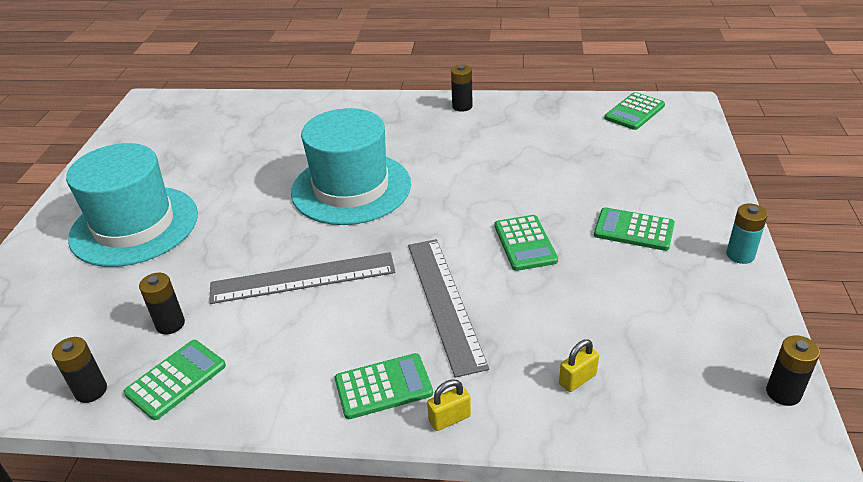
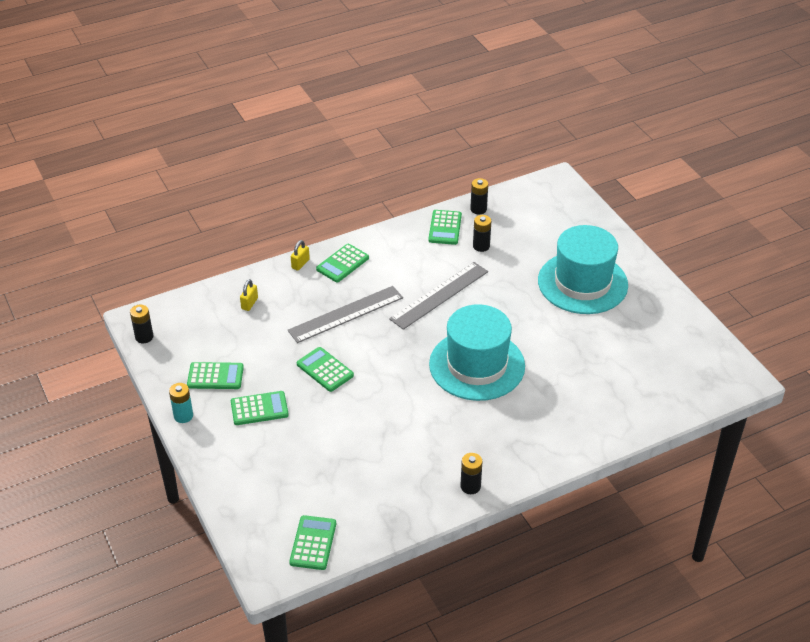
camera: 145 degrees right, 5 degrees up
(444, 302) = (346, 314): grey ruler -> grey ruler turned 75 degrees counterclockwise
(678, 287) = (215, 376): none -> green calculator

